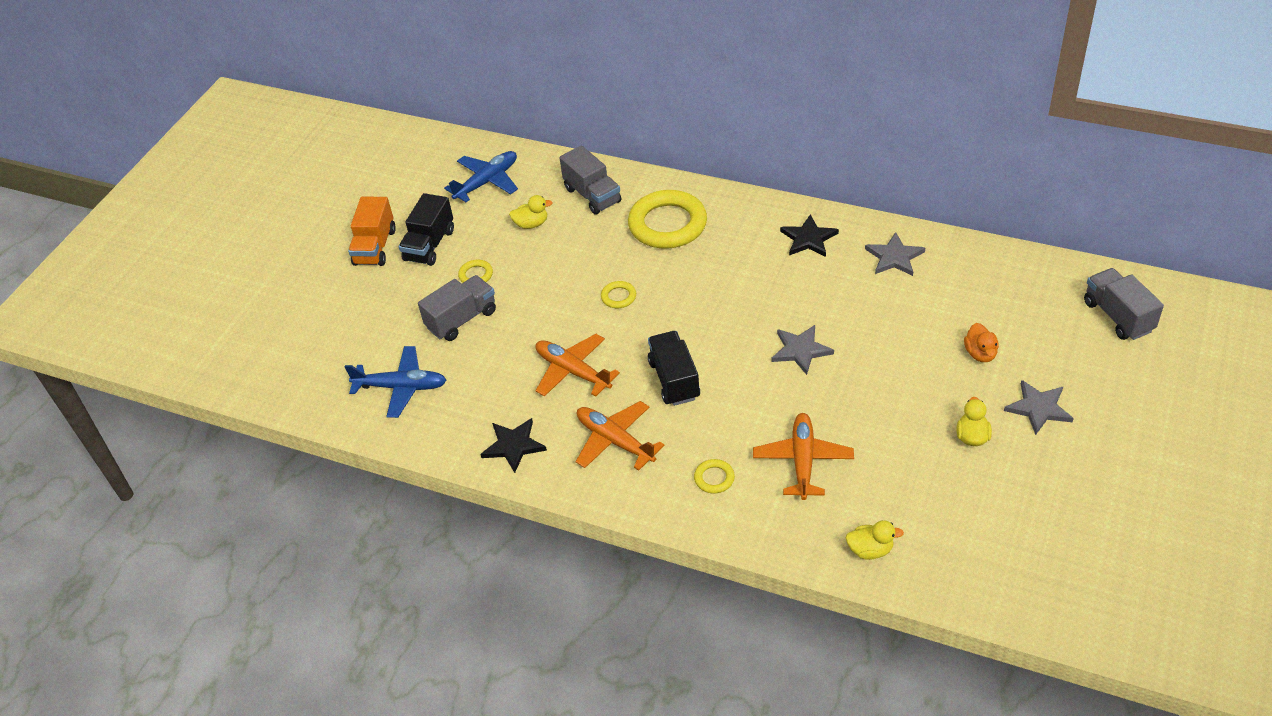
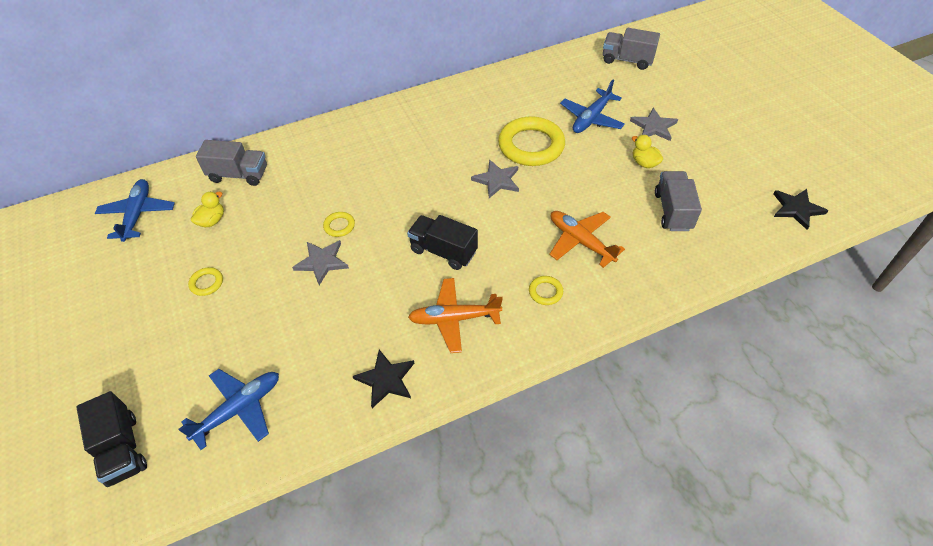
camera: 50 degrees left, 5 degrees up
(375, 247) = (85, 321): orange truck -> none
(429, 245) = (138, 288): black truck -> black truck (122, 449)
(462, 319) = (233, 322): grey truck -> grey truck (672, 211)
(572, 371) = (366, 296): orange plane -> none
(667, 224) = (318, 161): yellow ring -> yellow ring (531, 146)
(808, 238) = (420, 116): black star -> black star (796, 209)
(870, 550) = (680, 262): yellow duck -> none
(894, 257) = (482, 97): grey star -> grey star (322, 262)
(980, 353) = (591, 118): orange duck -> blue plane

